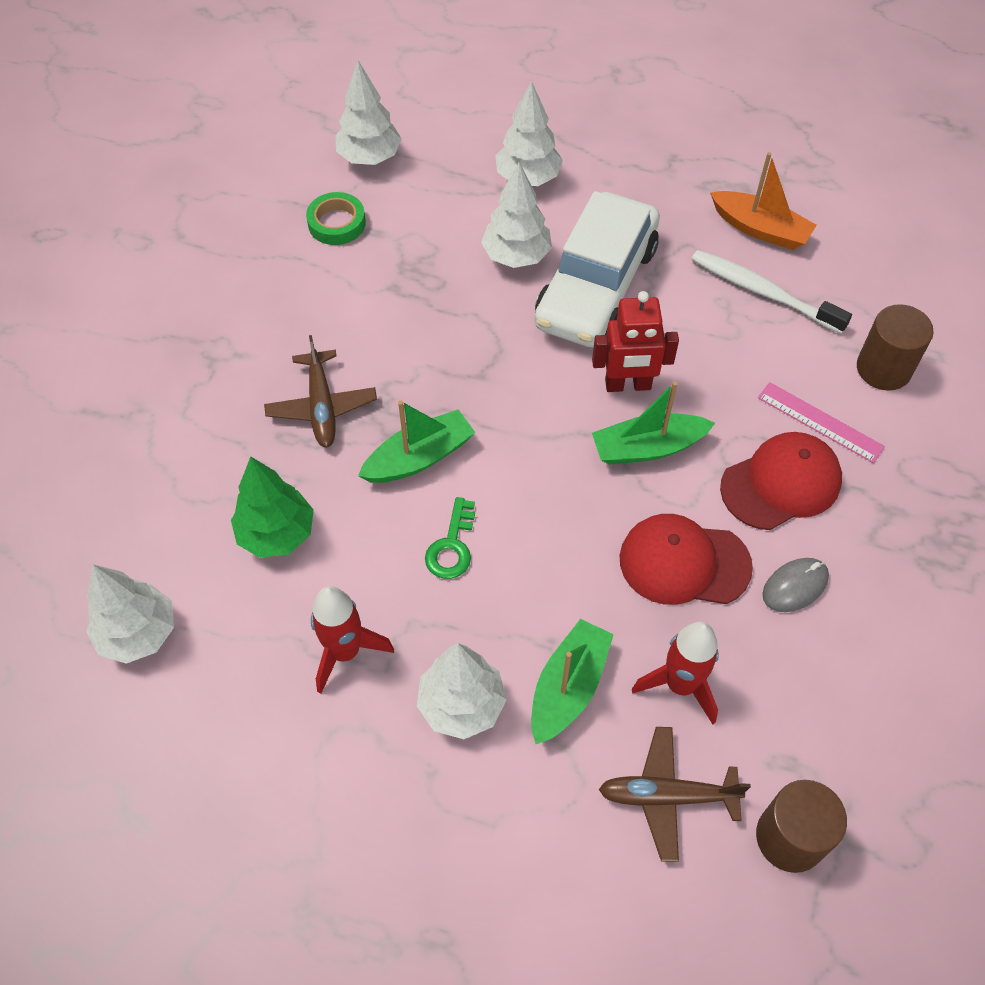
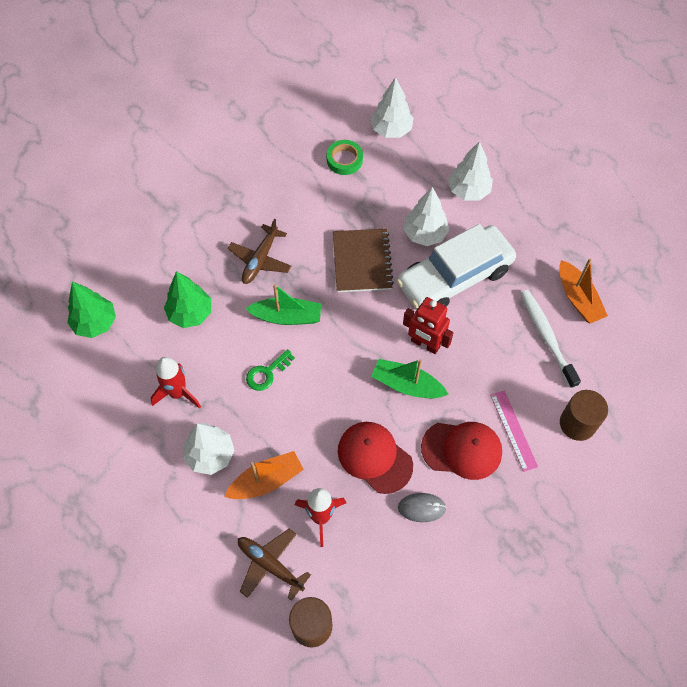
camera: 35 degrees right, 5 degrees up
(138, 633) = (95, 323): white tree -> green tree
(463, 332) = (362, 262): none -> brown notebook
(568, 687) = (266, 481): green boat -> orange boat

